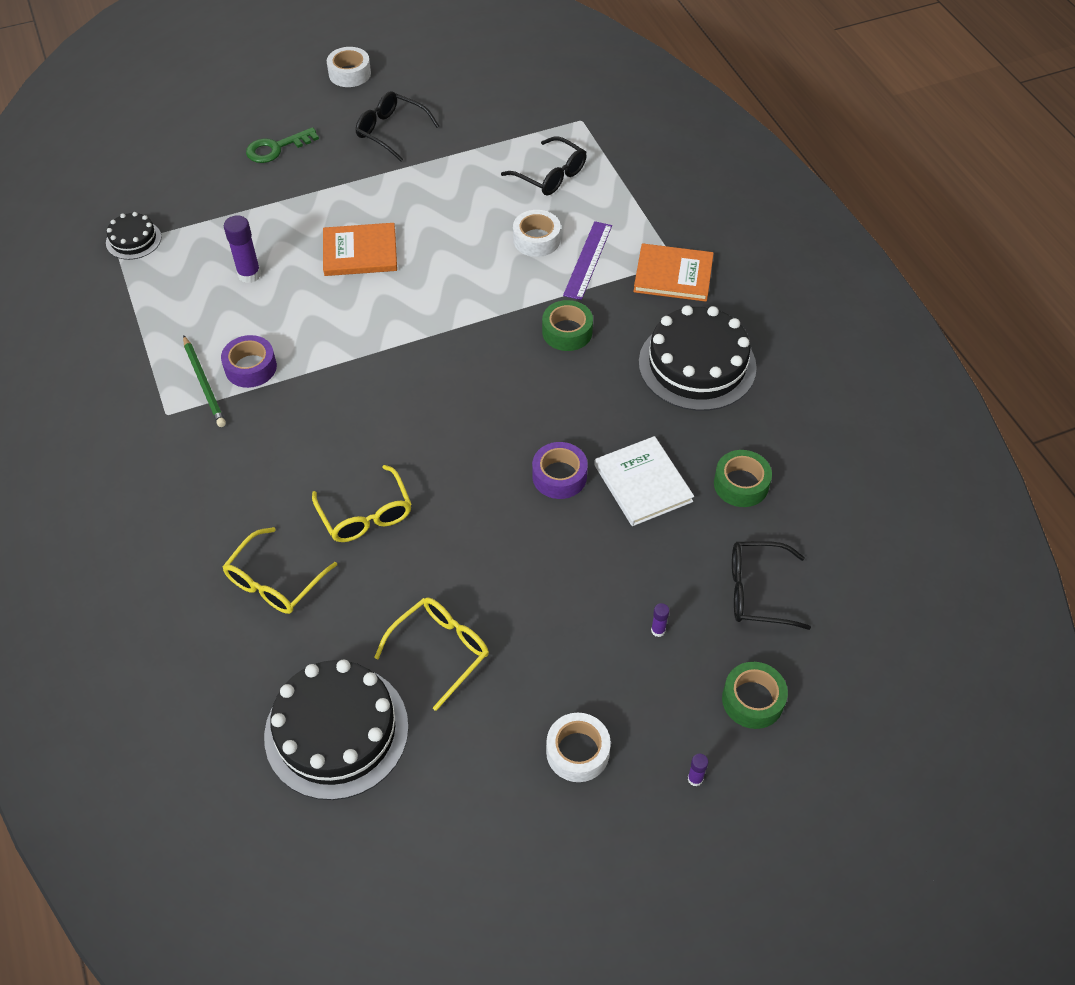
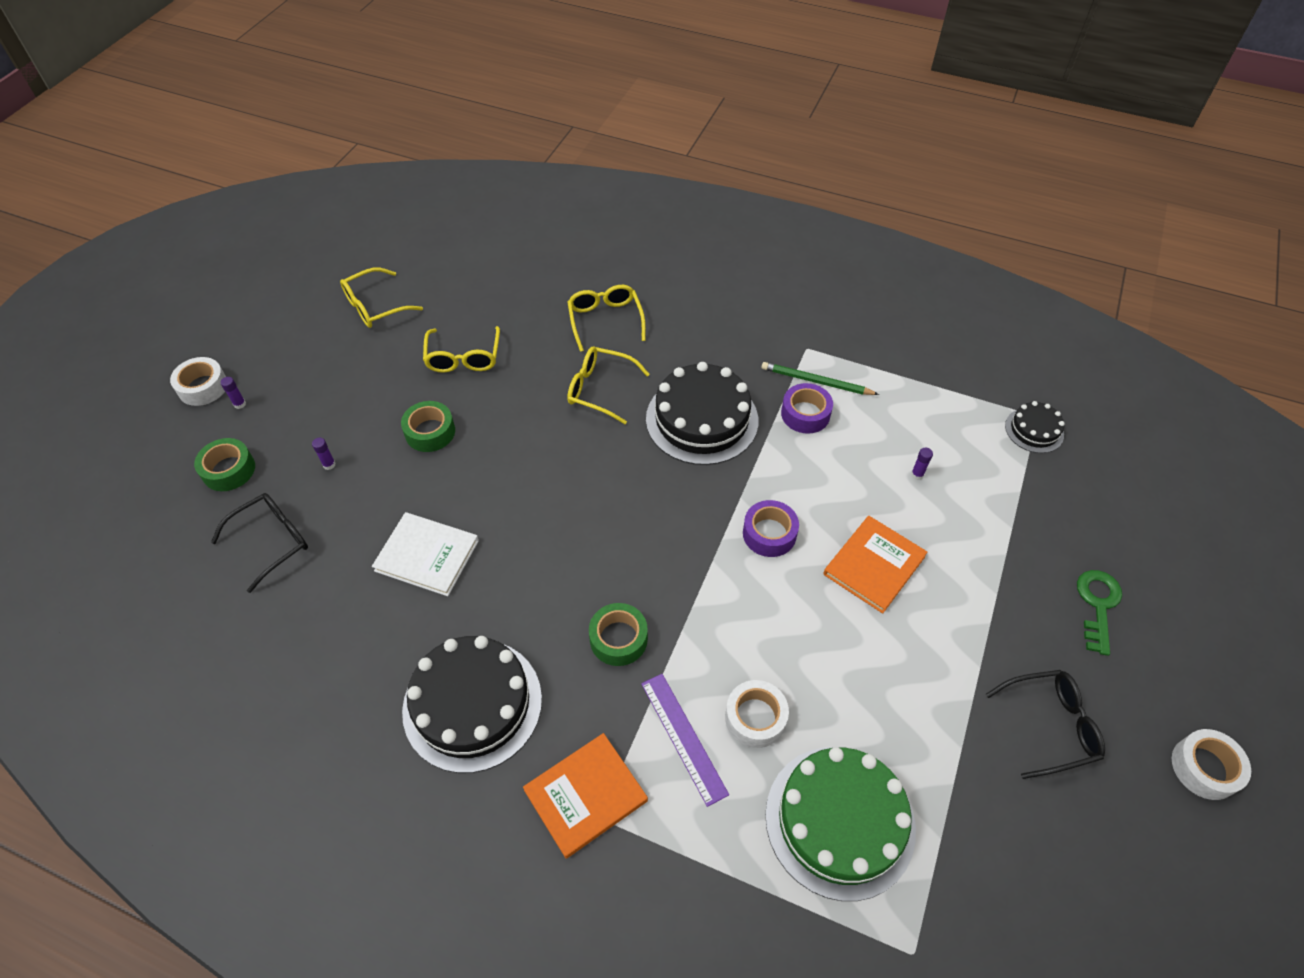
camera: 135 degrees right, 0 degrees up
(249, 274) = (917, 474): purple glue stick -> purple glue stick, size x0.51
(336, 731) = (480, 288): black cake -> black cake (702, 419)
(461, 803) = (375, 306): none -> yellow glasses
(551, 175) = (840, 821): black glasses -> green cake
(559, 476) = (497, 512): purple tape -> purple tape (769, 534)
(577, 752) = (327, 369): white tape -> white tape (203, 387)
(741, 484) = (344, 616): green tape -> green tape (430, 432)

